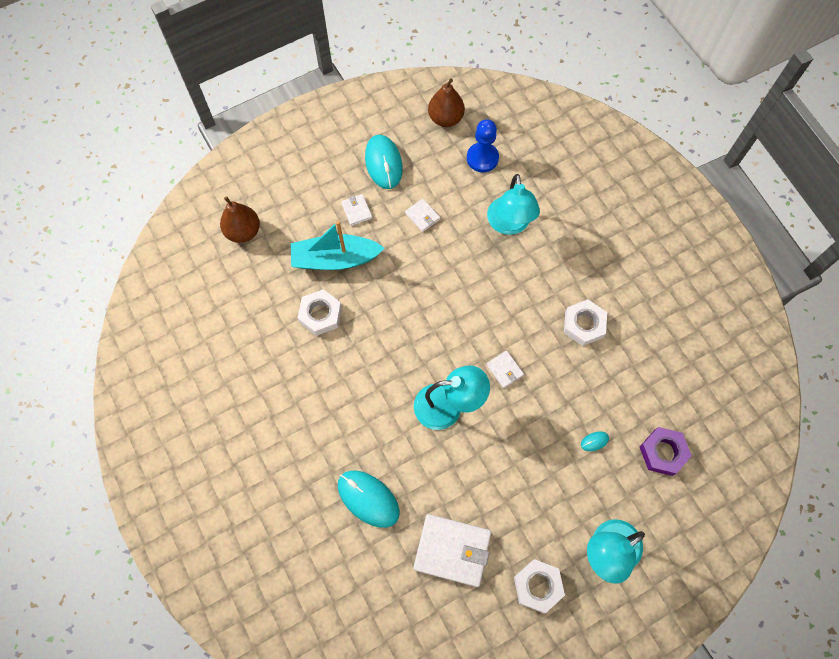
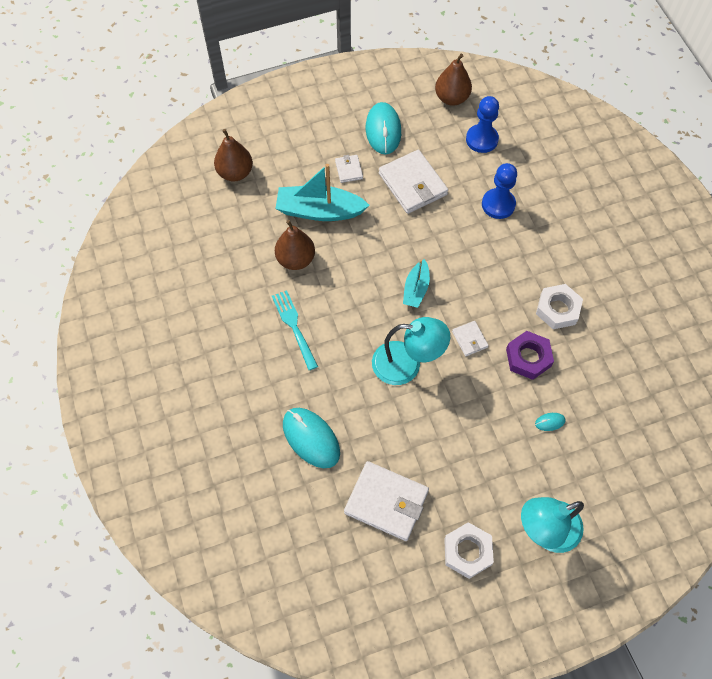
camera: 10 degrees right, 5 degrees down
(320, 314) = (296, 259): white nut -> brown pear
(332, 386) = (294, 327): none -> turquoise fork
(422, 216) = (412, 184): white wallet -> white wallet, size x2.04
(444, 326) = (416, 289): none -> turquoise boat
(509, 224) = (498, 204): turquoise lamp -> blue pawn
(663, 452) = (619, 444): purple nut -> purple nut (528, 357)

